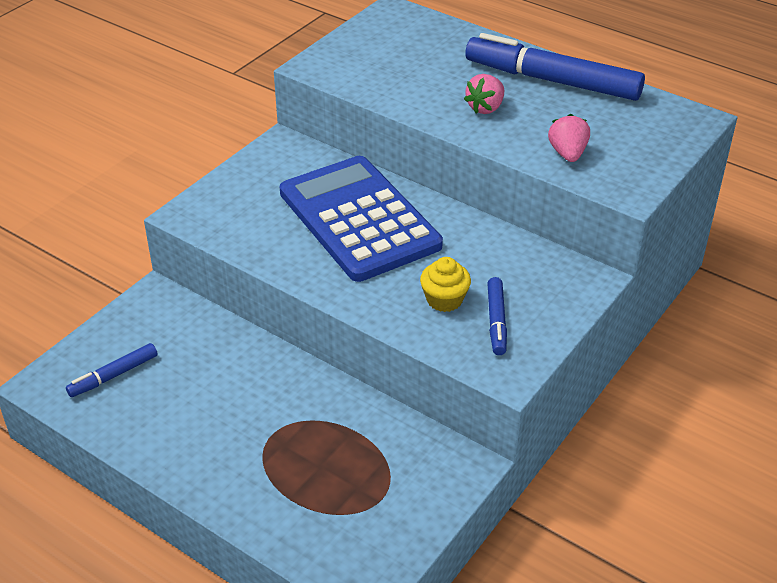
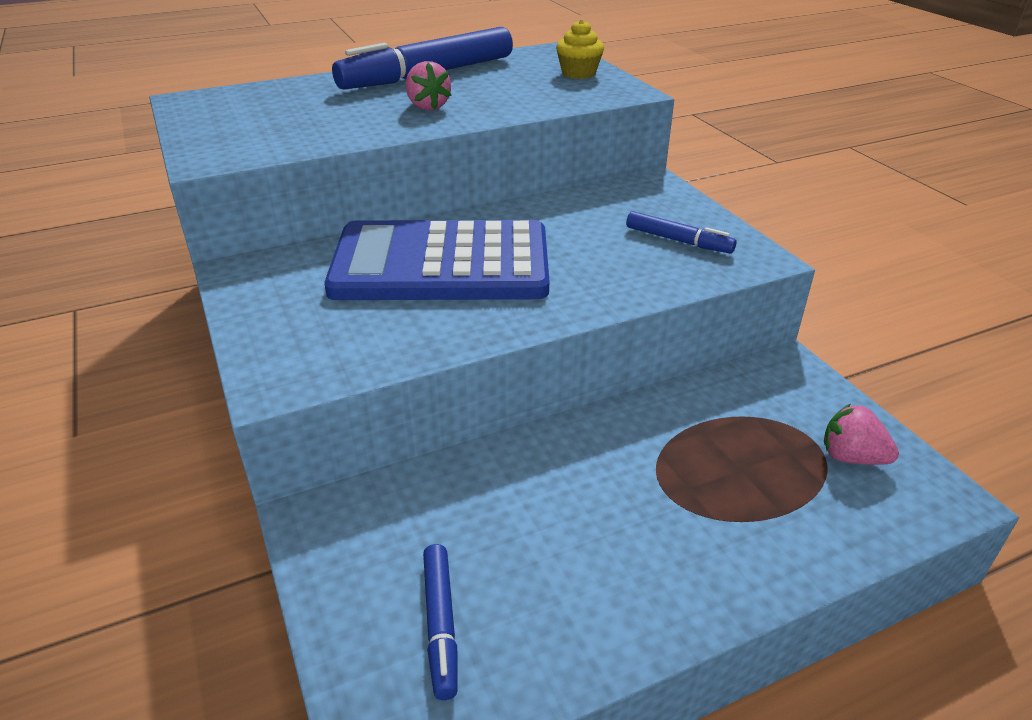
camera: 60 degrees left, 5 degrees down
(444, 300) = (623, 256): yellow cupcake -> yellow cupcake (578, 73)
(567, 154) = (546, 97): pink strawberry -> pink strawberry (851, 457)

